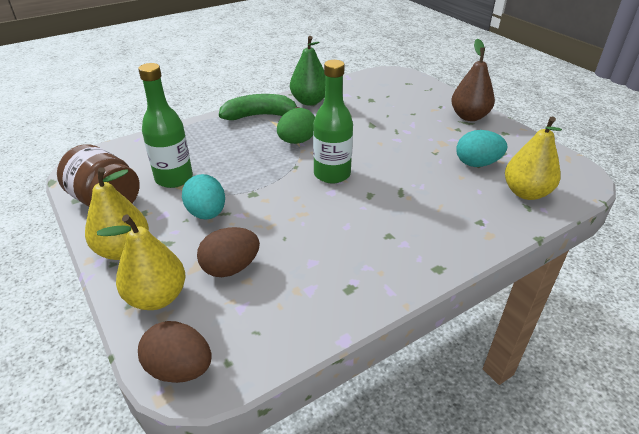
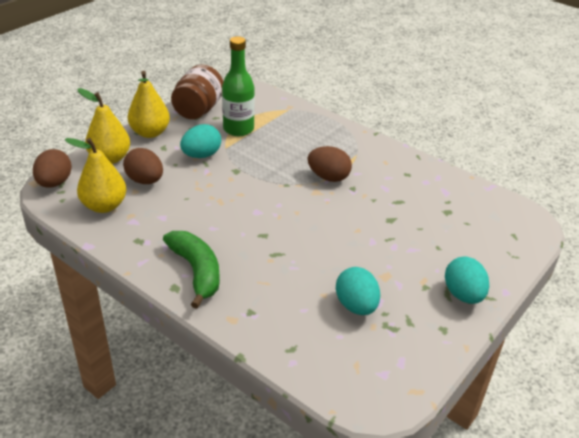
camera: 70 degrees right, 0 degrees up
(259, 115) = (360, 147): green banana -> green banana (196, 271)
(297, 141) = (328, 177): green egg -> brown egg
(309, 101) = (411, 170): green pear -> none
(332, 174) = (284, 207): green bottle -> none
(469, 116) = (463, 295): brown pear -> turquoise egg
(526, 193) = (317, 347): yellow pear -> yellow pear (104, 206)

